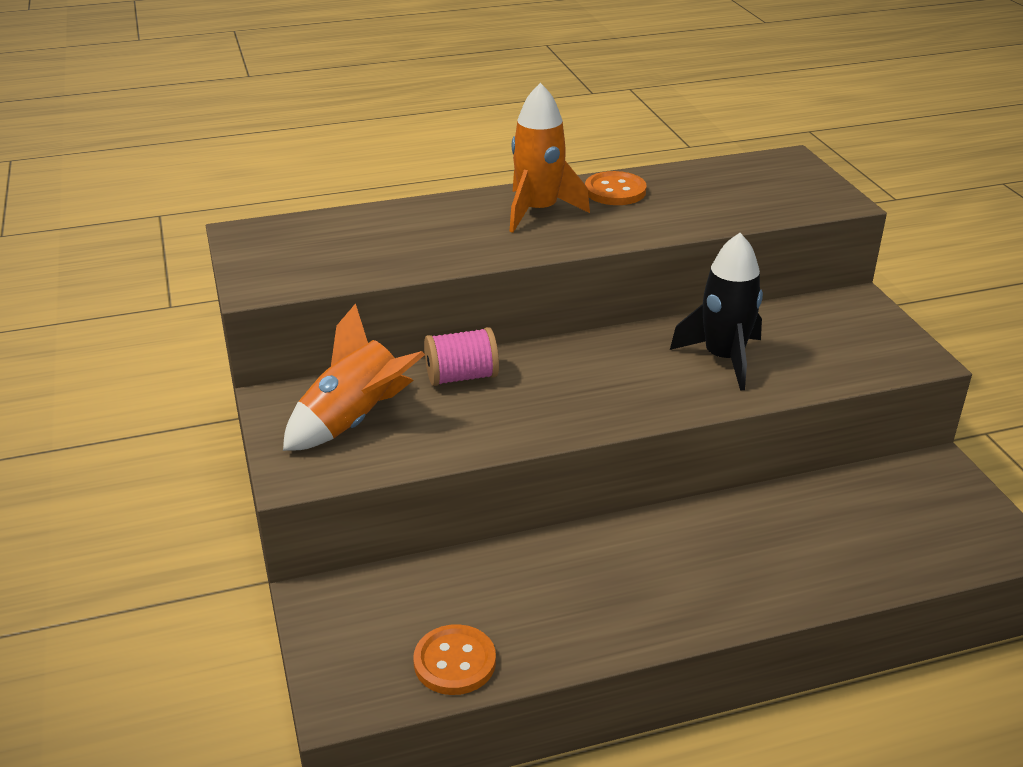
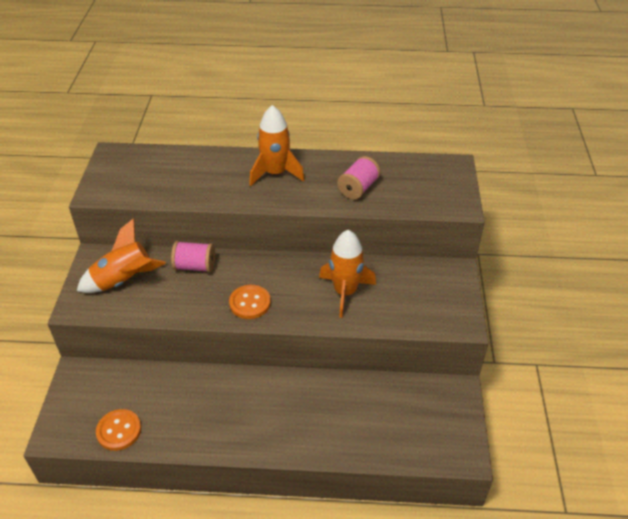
camera: 20 degrees right, 10 degrees up
(615, 191) = (329, 167): orange button -> orange button (250, 303)
(679, 207) = (358, 188): none -> pink spool
(723, 358) = (345, 292): black rocket -> orange rocket

